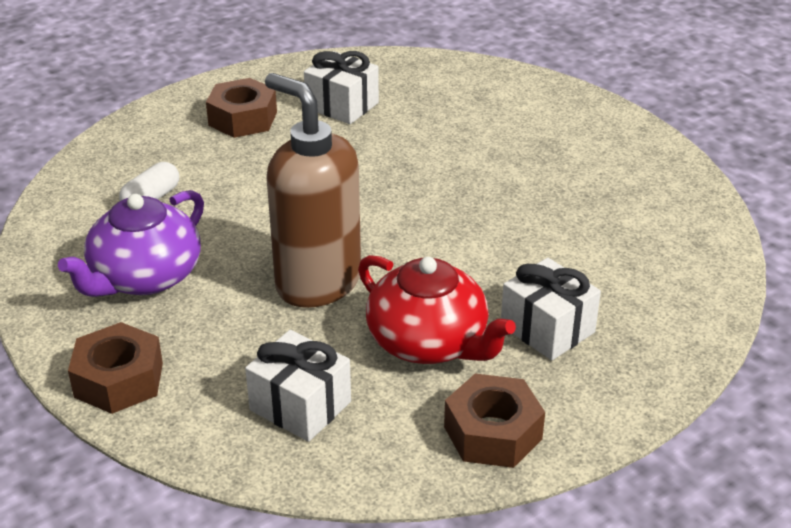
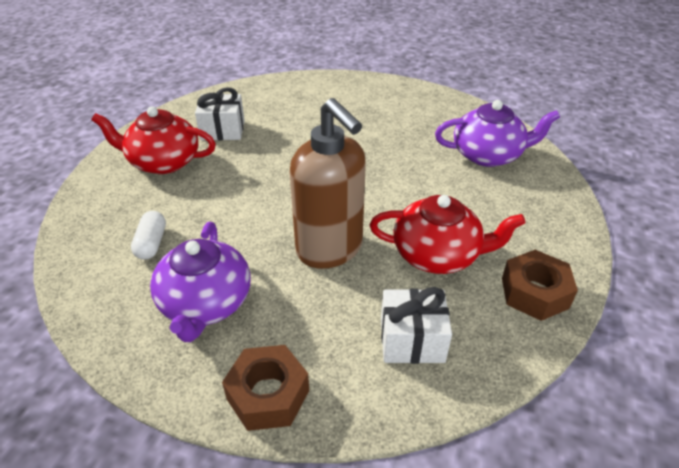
camera: 35 degrees left, 5 degrees up
(243, 119) = (163, 162): brown nut -> red teapot
(317, 283) = (330, 249): brown soap dispenser -> brown soap dispenser turned 135 degrees counterclockwise
(547, 329) = (487, 214): white gift -> none
(642, 263) = (488, 155): none -> purple teapot

